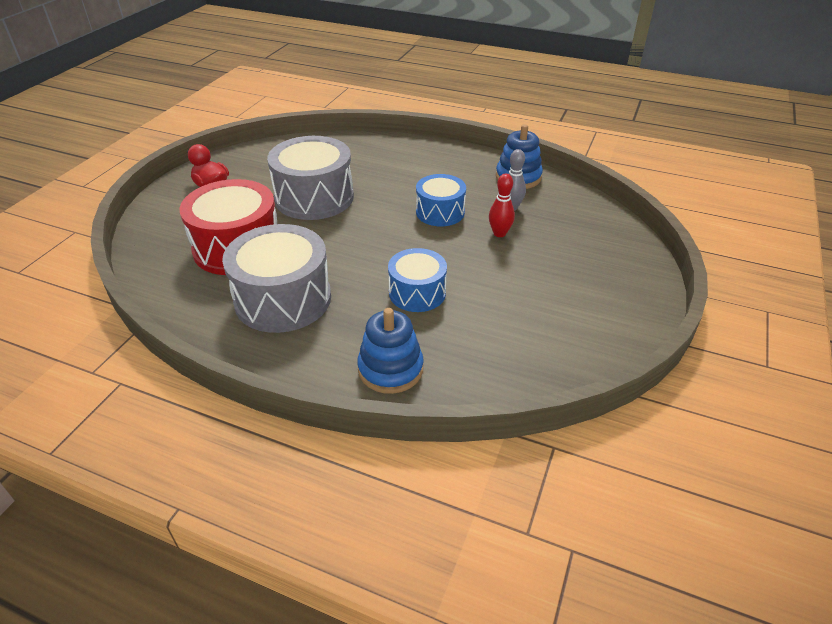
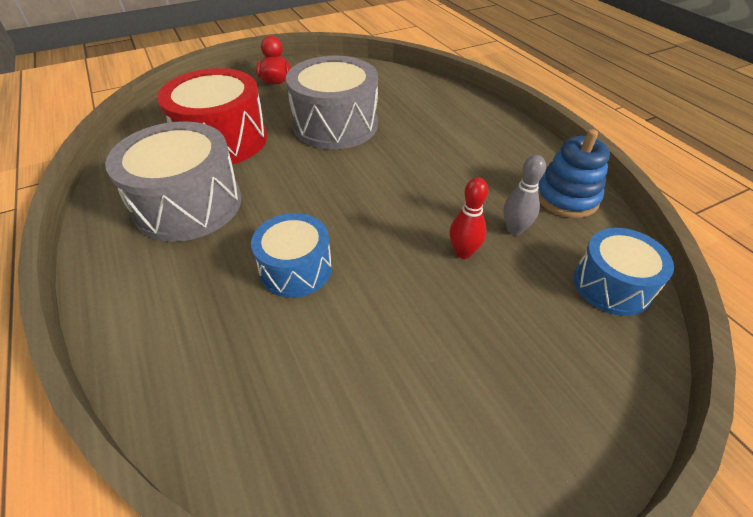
camera: 40 degrees right, 5 degrees up
(390, 369) = (165, 337): blue stacking toy -> none
(440, 212) = (428, 194): blue drum -> blue drum (612, 285)

